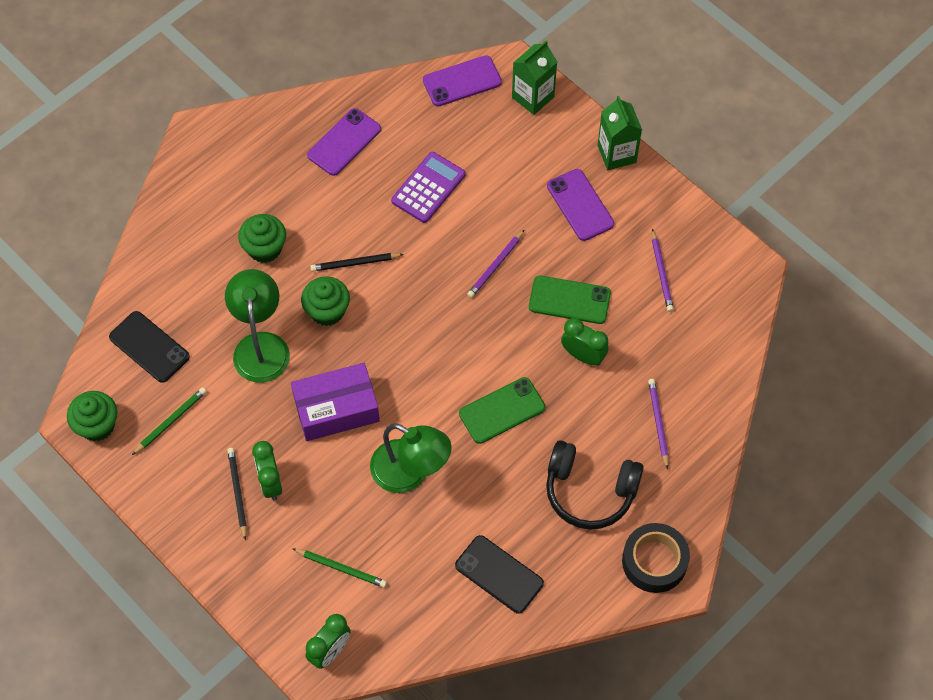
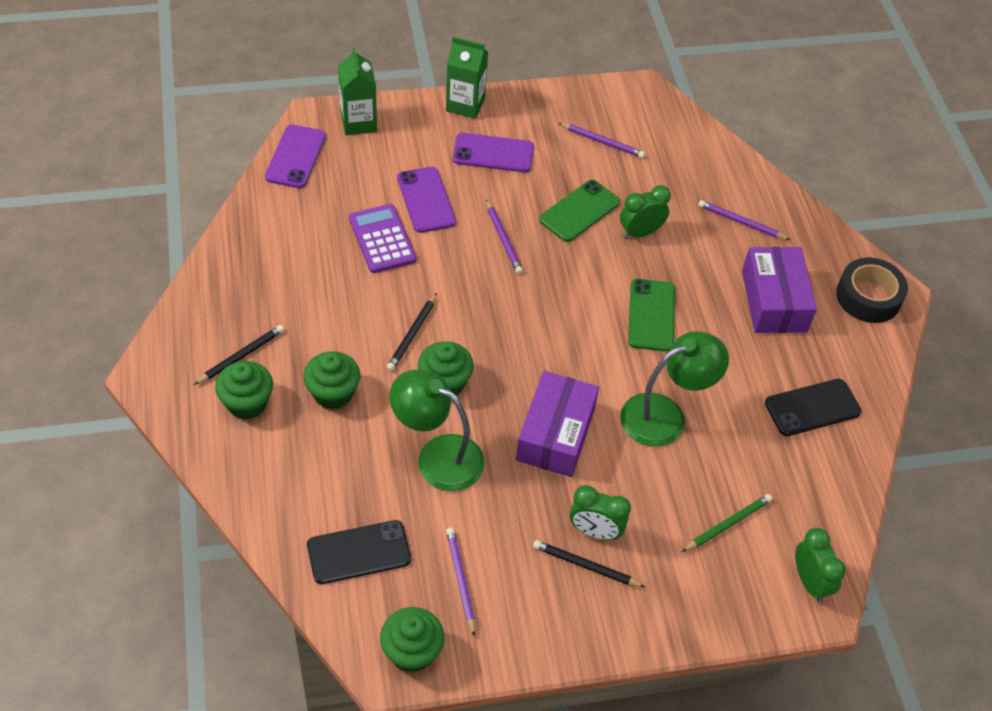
camera: 60 degrees left, 10 degrees down
(170, 421) = (461, 580): green pencil -> purple pencil
(217, 204) = (247, 403): none -> green cupcake
(253, 173) = (241, 356): none -> black pencil
(344, 142) = (275, 270): purple phone -> purple phone (426, 200)
(589, 491) = (774, 301): black headphones -> purple box

